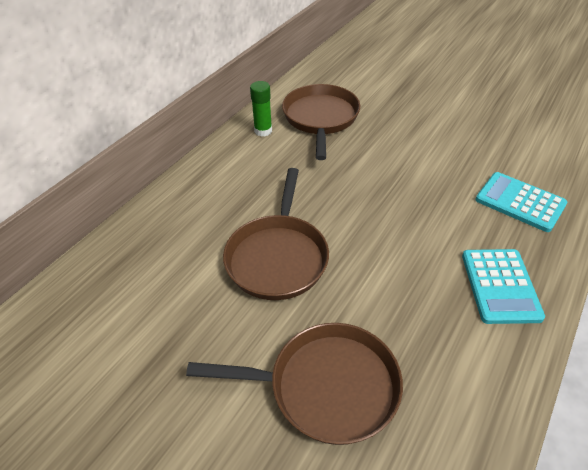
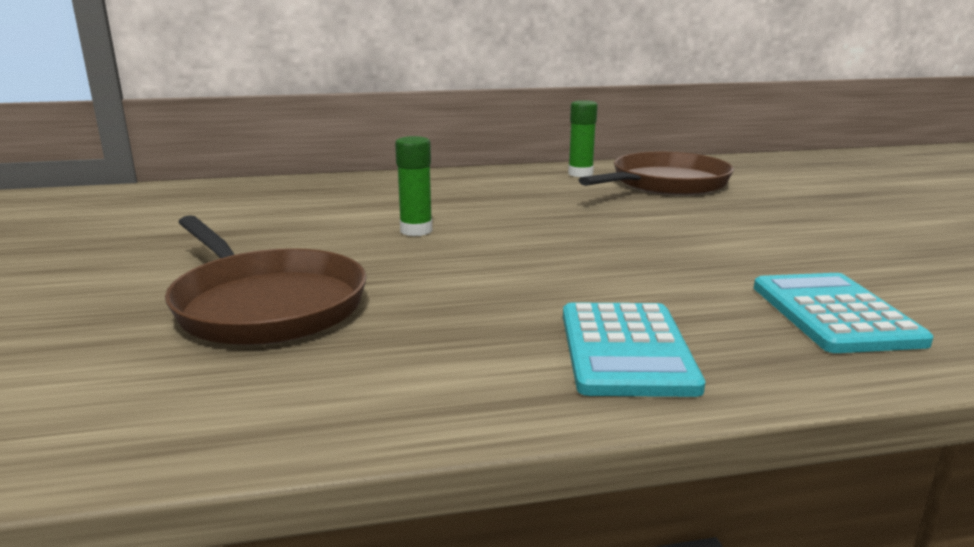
camera: 45 degrees right, 25 degrees down
(278, 257) = (416, 230): brown pan -> green glue stick
(500, 286) = (626, 350): turquoise calculator -> turquoise calculator turned 45 degrees counterclockwise

